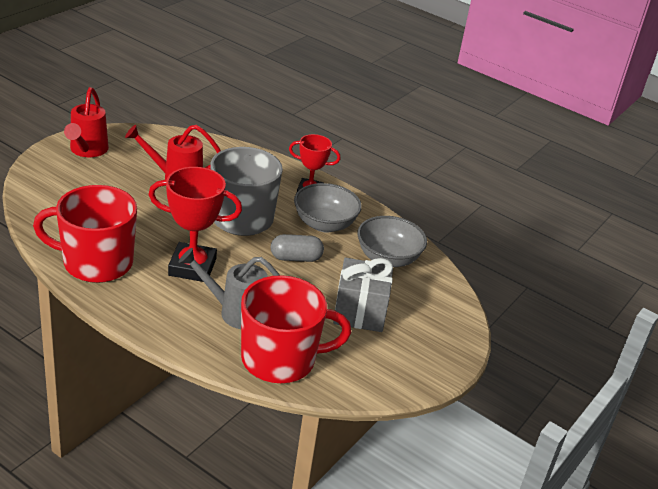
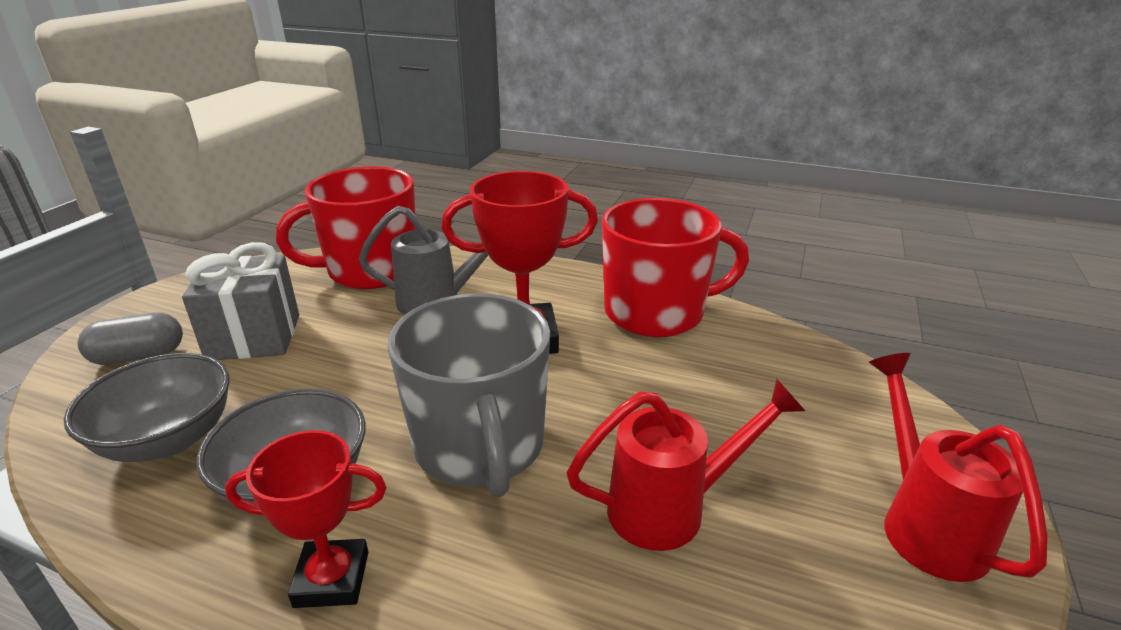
camera: 170 degrees right, 5 degrees down
(296, 258) = (359, 393): grey capsule -> grey capsule (139, 356)

